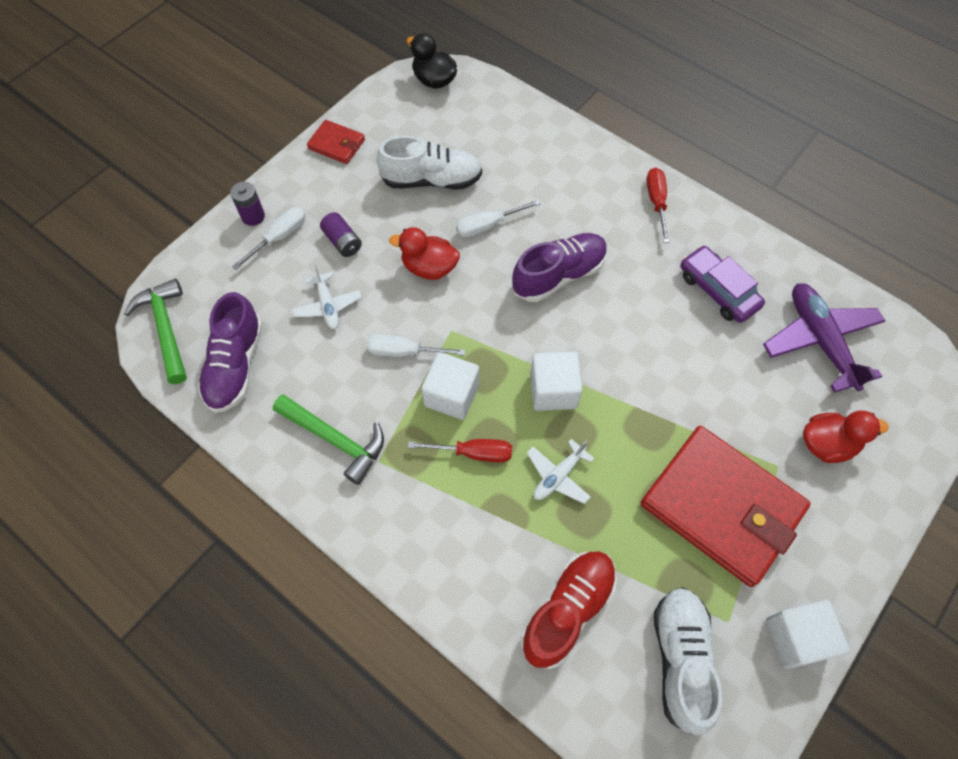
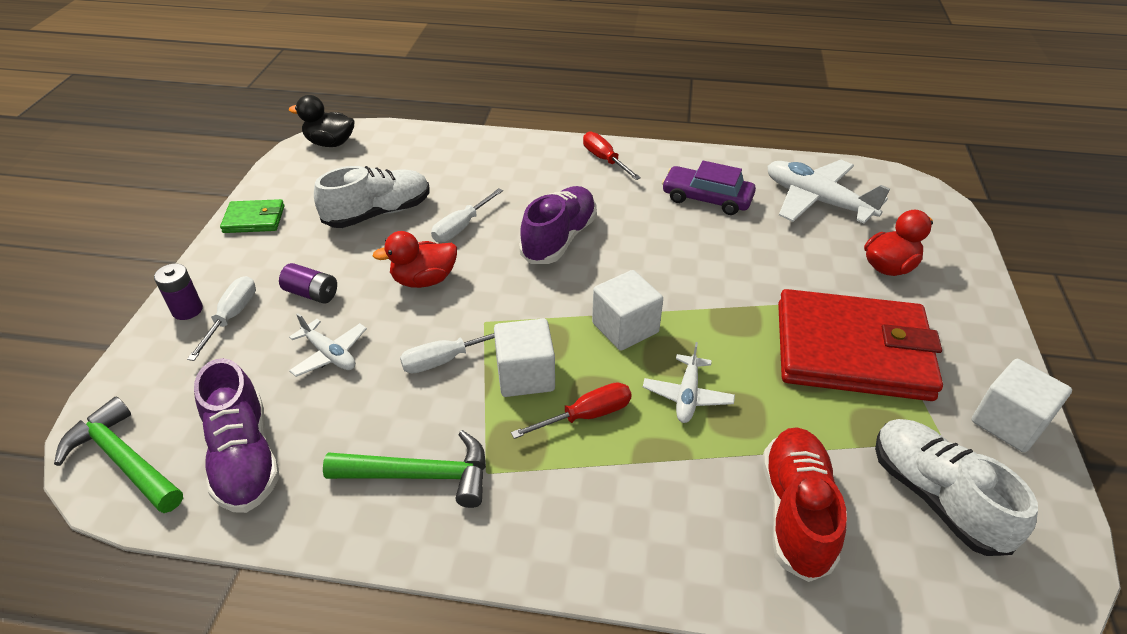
camera: 30 degrees left, 20 degrees down
(336, 144) = (254, 219): red wallet -> green wallet
(820, 341) = (816, 201): purple plane -> white plane

